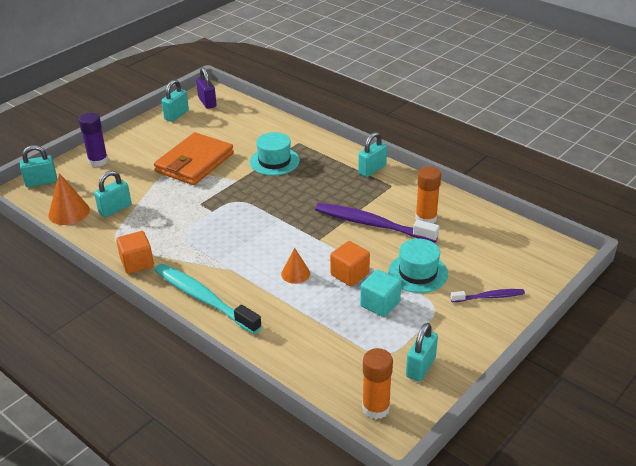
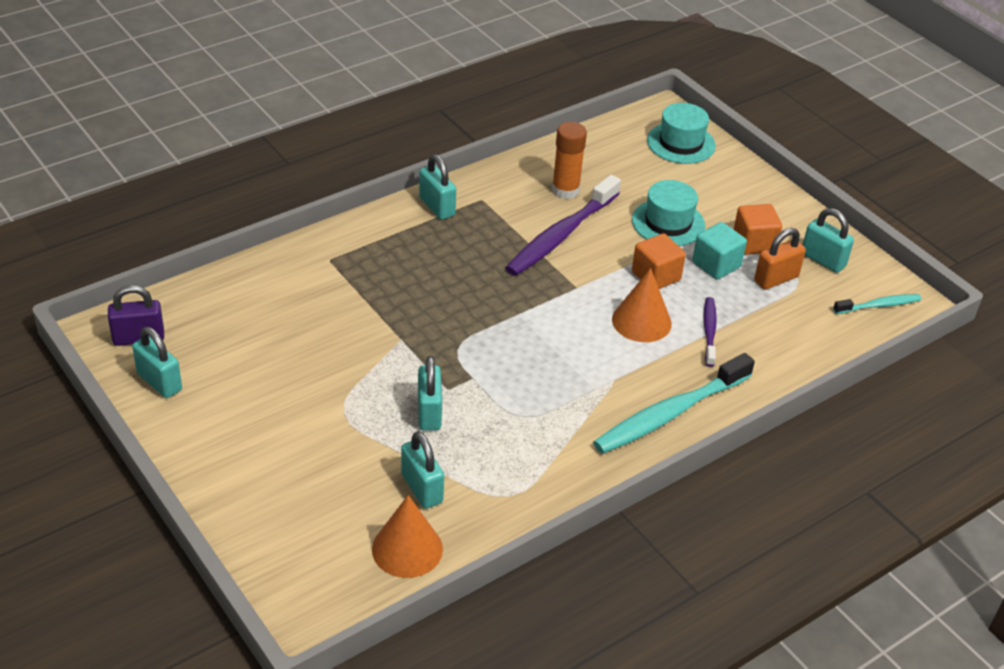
camera: 80 degrees left, 5 degrees up
(41, 182) = (293, 585): turquoise padlock -> turquoise padlock (429, 413)
(98, 161) = (262, 500): purple glue stick -> none
(137, 263) = (572, 474): orange cube -> orange cube (754, 243)
(194, 163) = (329, 379): orange wallet -> none
(274, 161) = (369, 293): turquoise hat -> turquoise hat (681, 143)
(295, 273) = (641, 321): orange cone -> orange cone, size x1.54
(376, 408) = (878, 305): orange glue stick -> turquoise toothbrush
(379, 339) = (776, 279): none -> orange padlock
(489, 297) = (723, 184): purple toothbrush -> purple toothbrush (709, 331)

